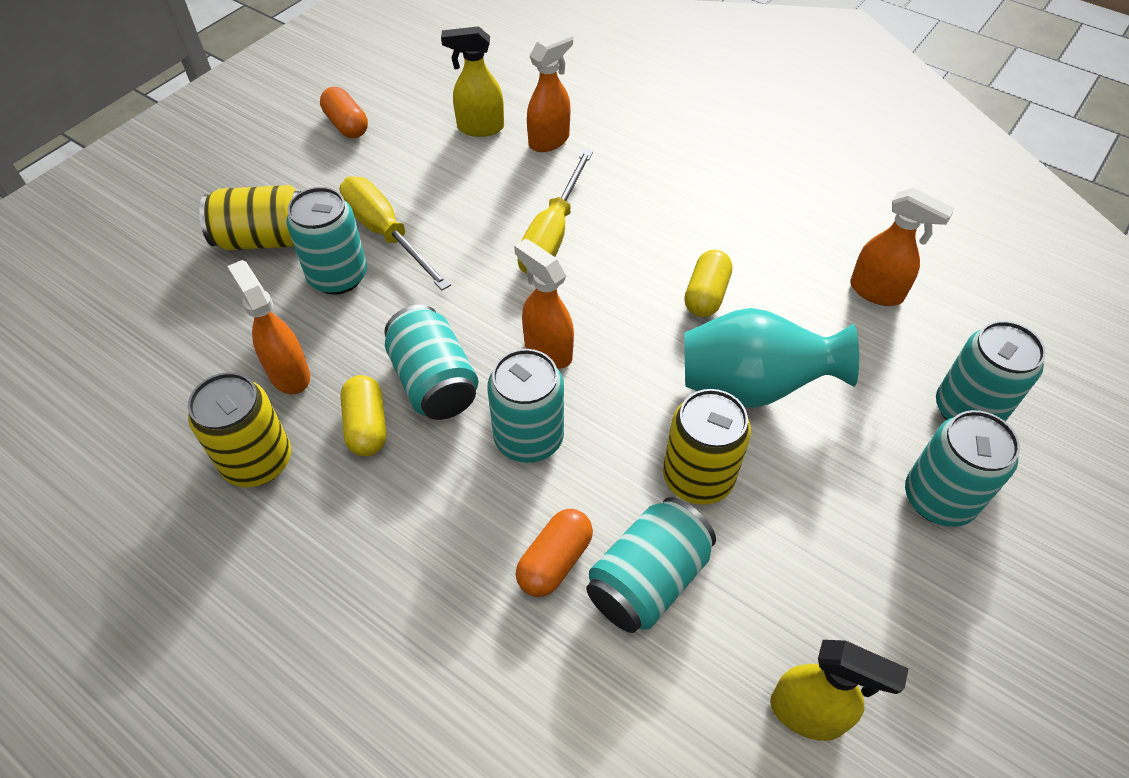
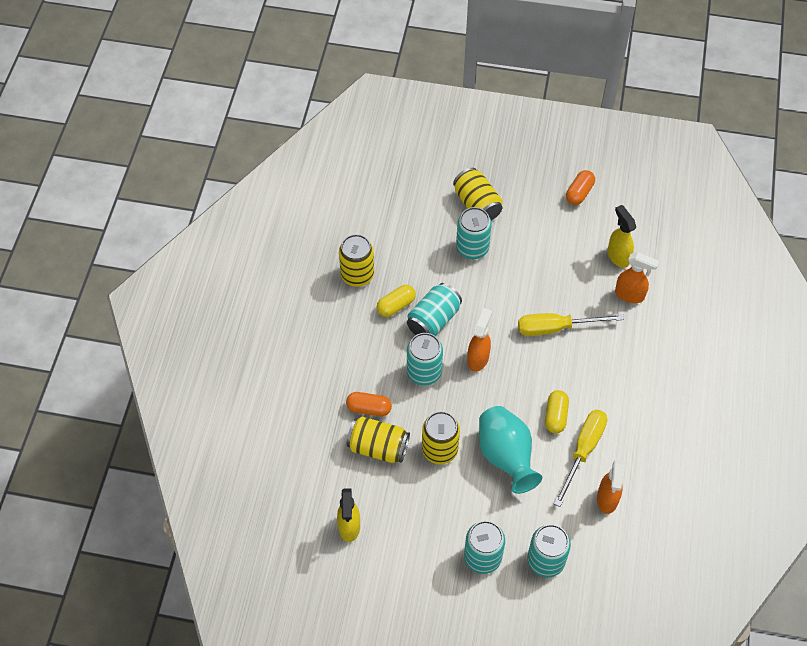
camera: 65 degrees right, 5 degrees up
(289, 374) = (406, 260): orange spray bottle -> none
(386, 233) = (511, 253): yellow screwdriver -> yellow screwdriver (583, 451)
(648, 580) = (378, 447): turquoise can -> yellow can
(706, 295) = (555, 416): yellow capsule -> yellow capsule turned 75 degrees counterclockwise

